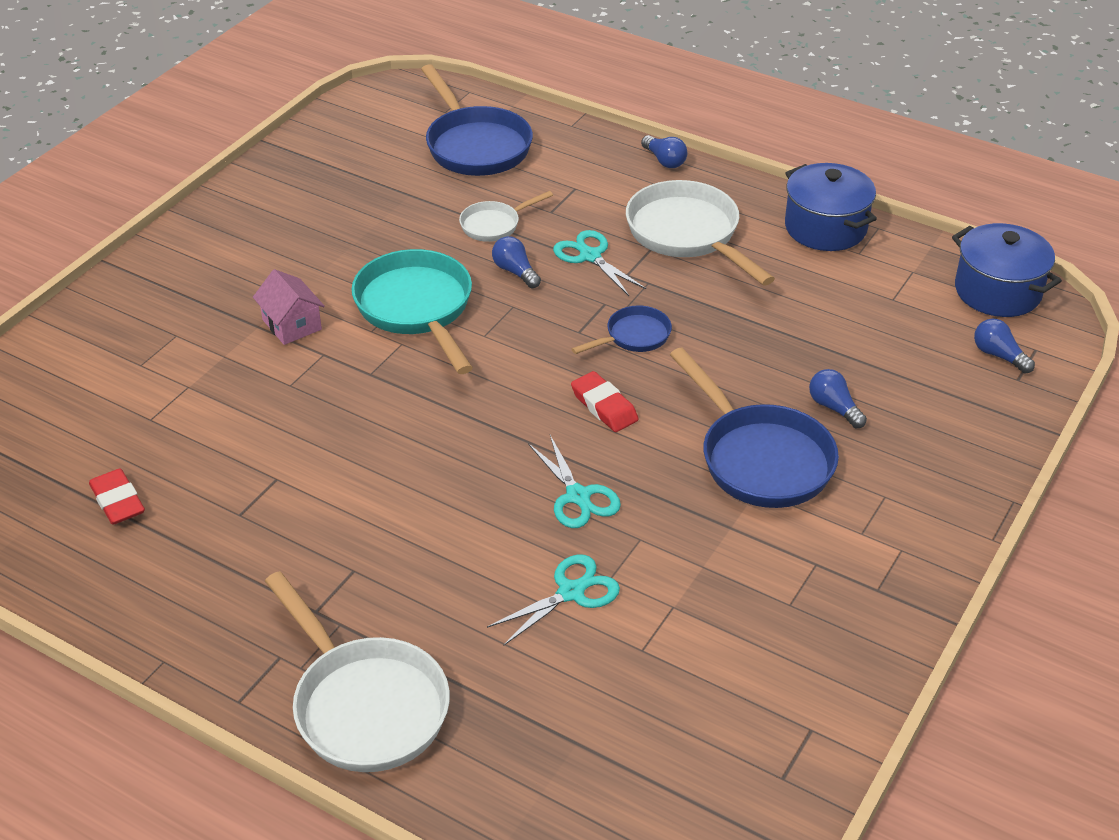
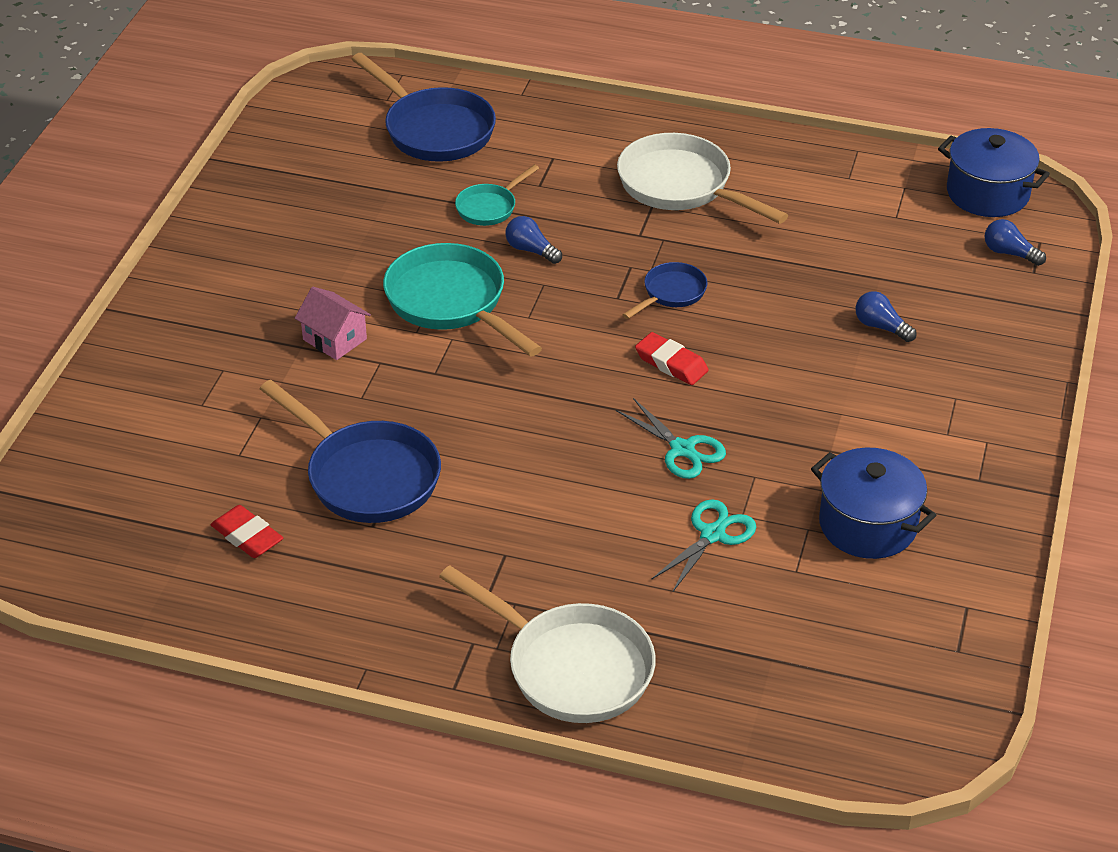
camera: 15 degrees left, 0 degrees up
(494, 225) = (489, 207): white pan -> turquoise pan
(590, 256) = (596, 223): turquoise scissors -> none
(664, 161) = (628, 116): blue light bulb -> none
(760, 458) = (833, 385): blue pan -> blue pan (366, 476)
(825, 228) = (808, 158): blue pot -> blue pot (868, 525)

